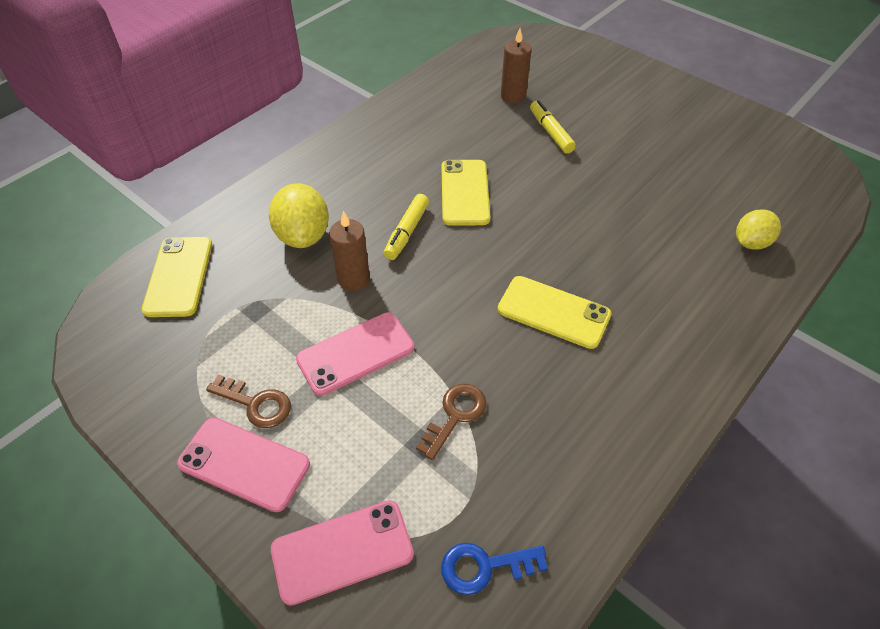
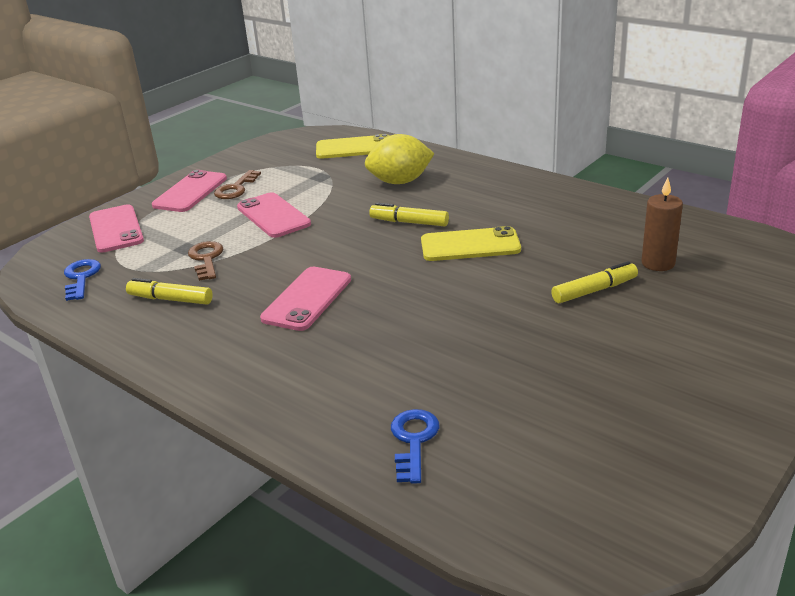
camera: 90 degrees right, 20 degrees down
(353, 279) = (351, 206): brown candle -> none
(455, 415) = (206, 259): brown key -> brown key turned 135 degrees counterclockwise
(548, 441) = (170, 299): none -> yellow marker
(553, 312) = (307, 299): yellow phone -> pink phone
(751, 243) = (413, 440): yellow lemon -> blue key

